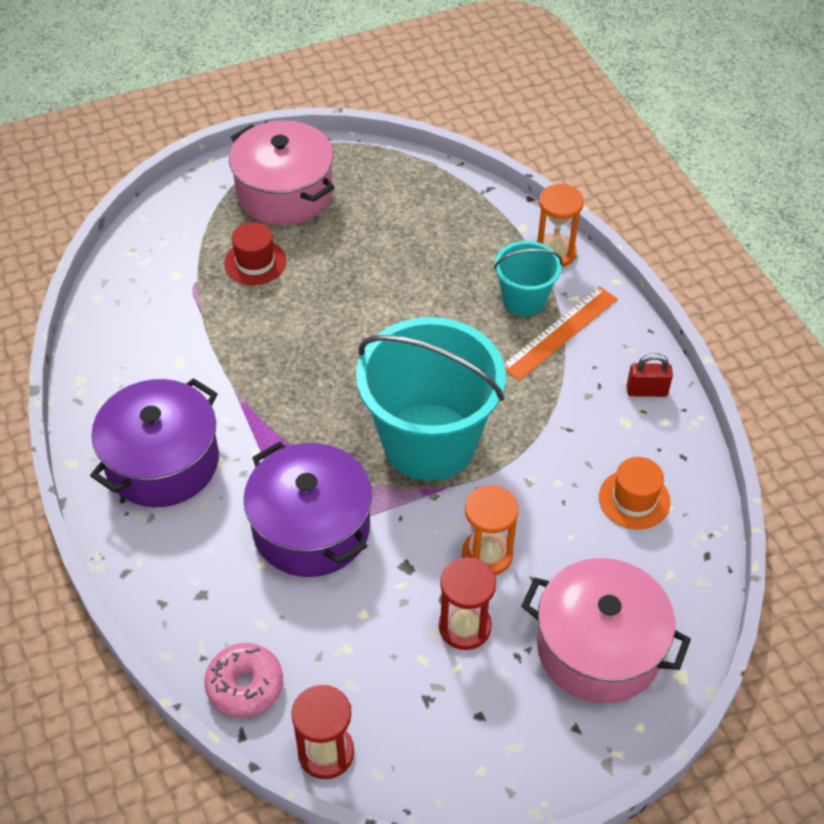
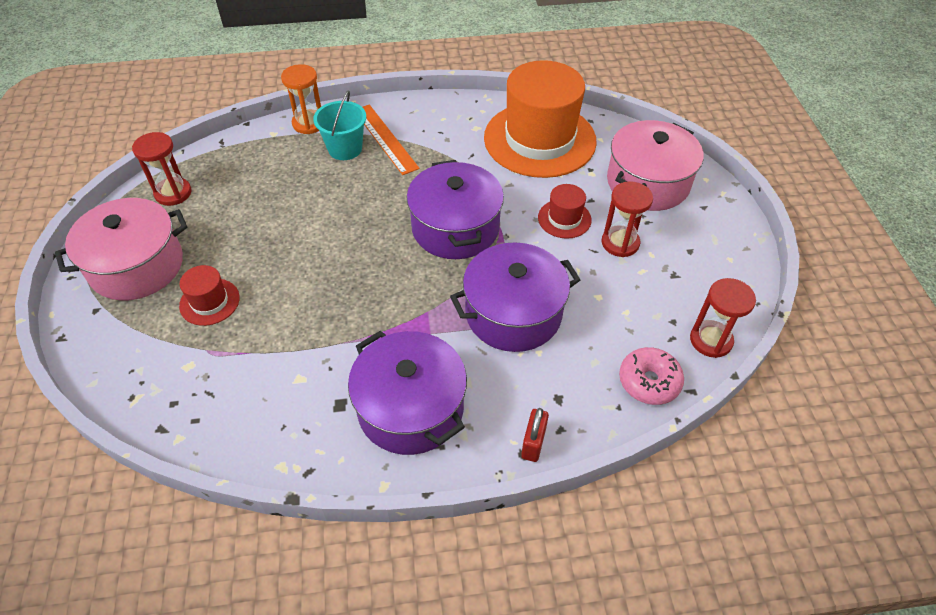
camera: 75 degrees left, 0 degrees up
(393, 180) = (173, 193): none -> red hourglass
(429, 441) = (455, 228): turquoise bucket -> purple pot
(487, 555) = (564, 219): orange hourglass -> red hat
(634, 499) = (539, 139): orange hat -> orange hat, size x2.31
(646, 391) = (454, 112): red padlock -> red padlock (533, 443)

